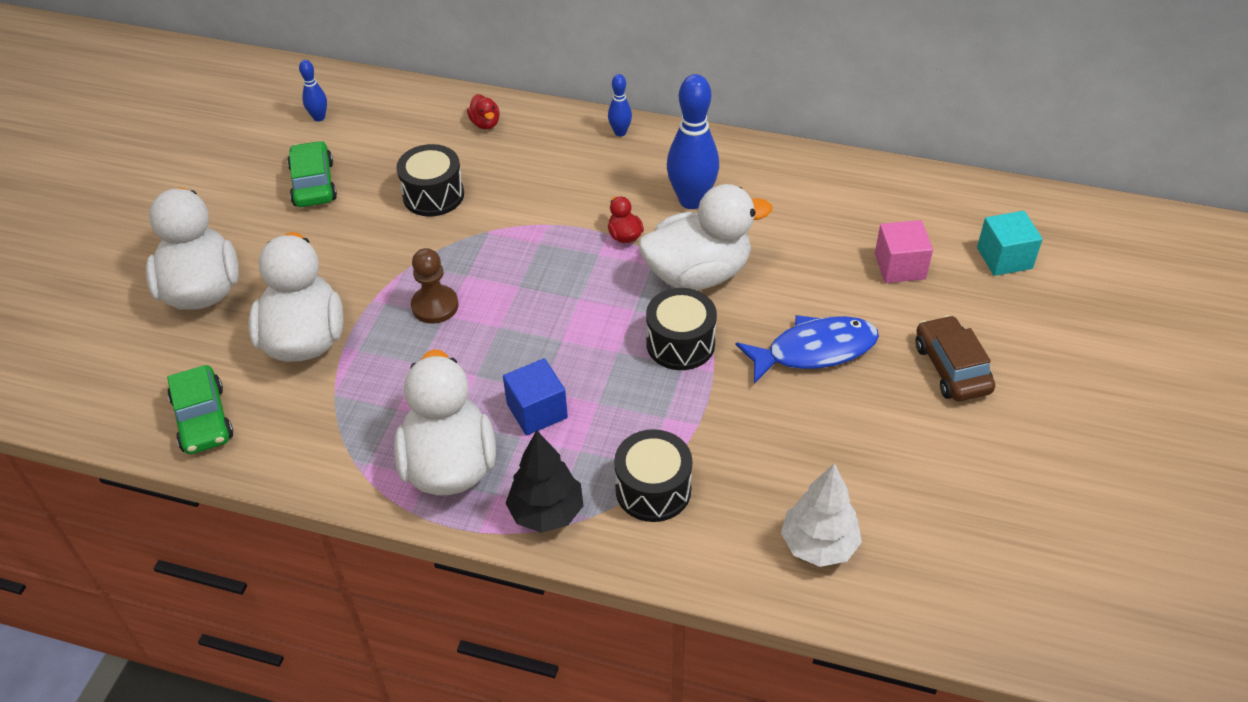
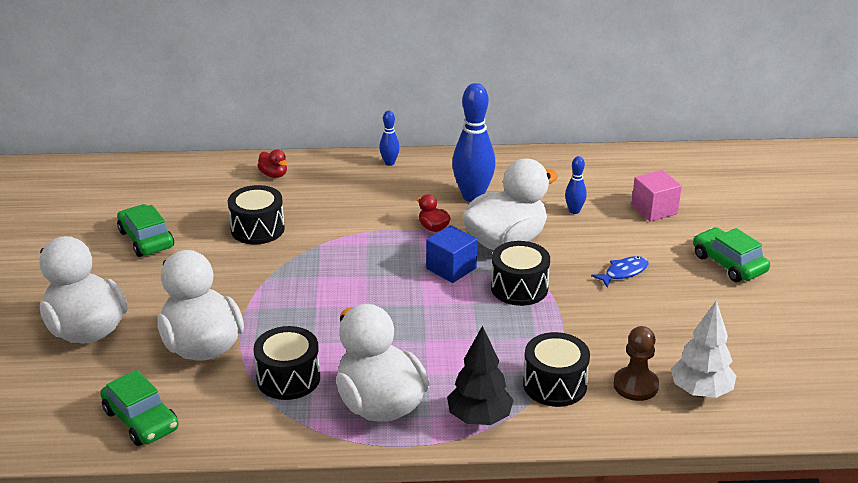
camera: 20 degrees left, 15 degrees down
(319, 117) = (124, 194): blue bowling pin -> blue bowling pin (574, 211)
(372, 404) = (288, 378): none -> black drum
(435, 306) = (303, 302): brown pawn -> brown pawn (635, 385)
(537, 411) = (431, 354): blue cube -> blue cube (451, 268)
(814, 350) = (623, 272): blue fish -> blue fish, size x0.55
(951, 368) = (728, 263): brown car -> green car
(1004, 258) = (725, 191): turquoise cube -> none

